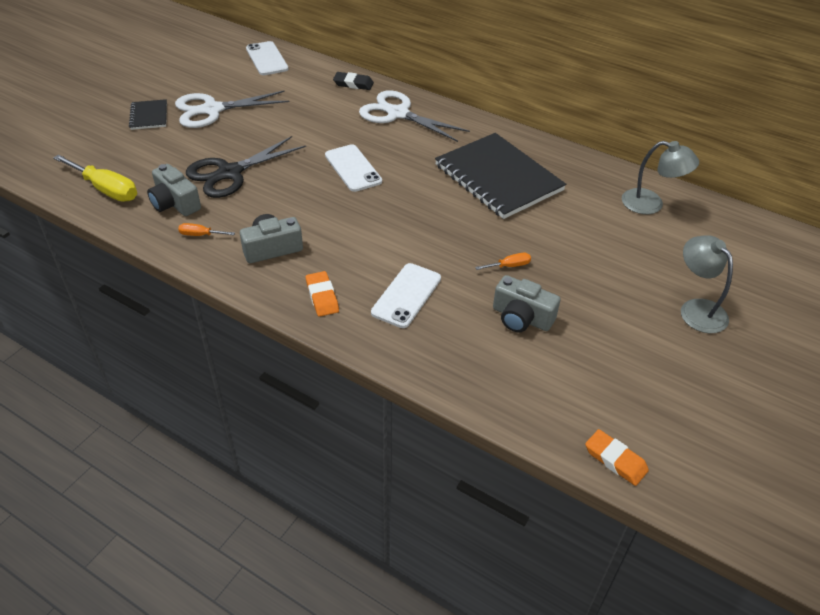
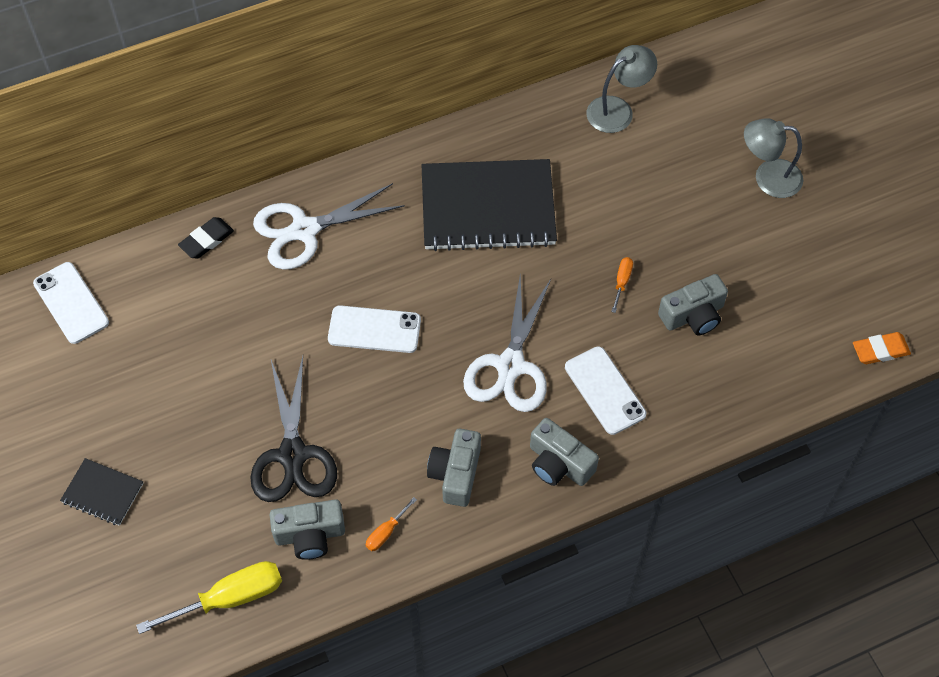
camera: 55 degrees left, 15 degrees up
(212, 110) = (144, 417): white scissors -> white scissors (510, 366)
(267, 59) = (71, 303): white phone -> white phone turned 45 degrees clockwise
(322, 296) = (559, 463): orange eraser -> grey camera

